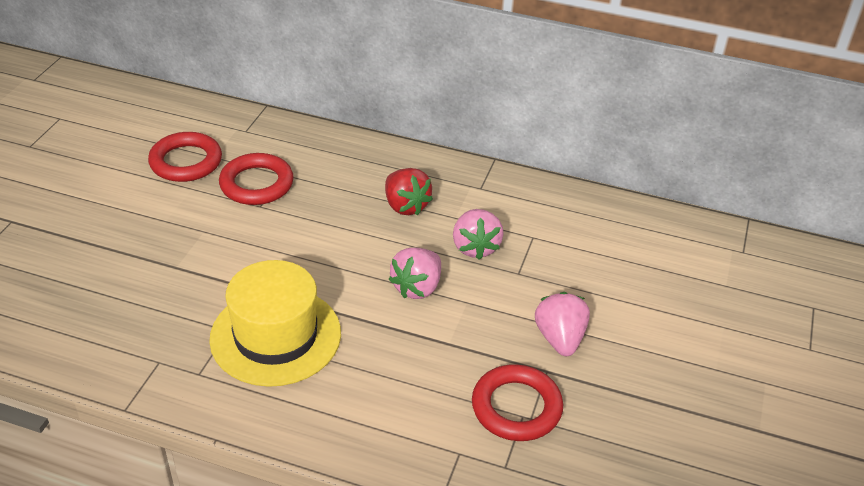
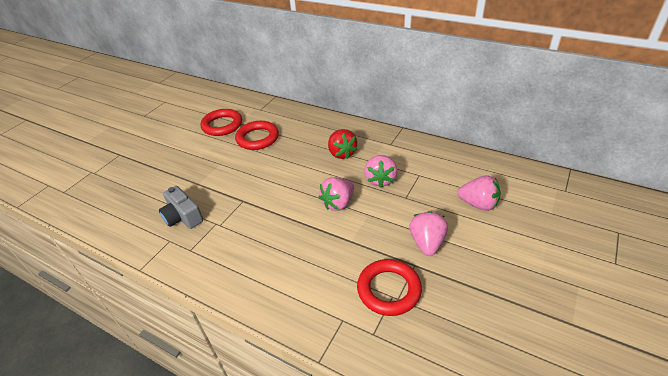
camera: 15 degrees right, 0 degrees up
(169, 323) = (183, 217): none -> grey camera
(275, 336) = (243, 229): yellow hat -> none
(625, 278) = (478, 204): none -> pink strawberry

